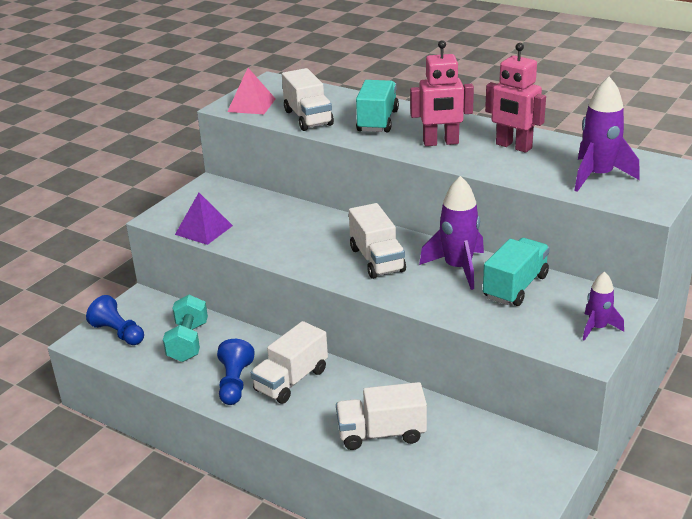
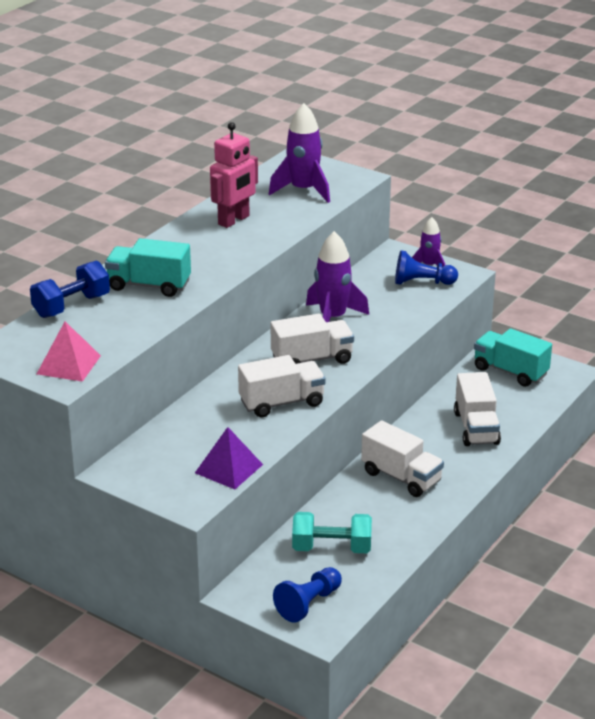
camera: 90 degrees left, 0 degrees up
(234, 383) = (404, 512): blue pawn -> blue pawn (422, 282)
(308, 118) = (124, 326): white truck -> white truck (281, 403)
(340, 97) = (71, 306): none -> blue dumbbell
(440, 143) = (215, 254): pink robot -> none
(515, 287) = (367, 294): turquoise truck -> turquoise truck (510, 371)

